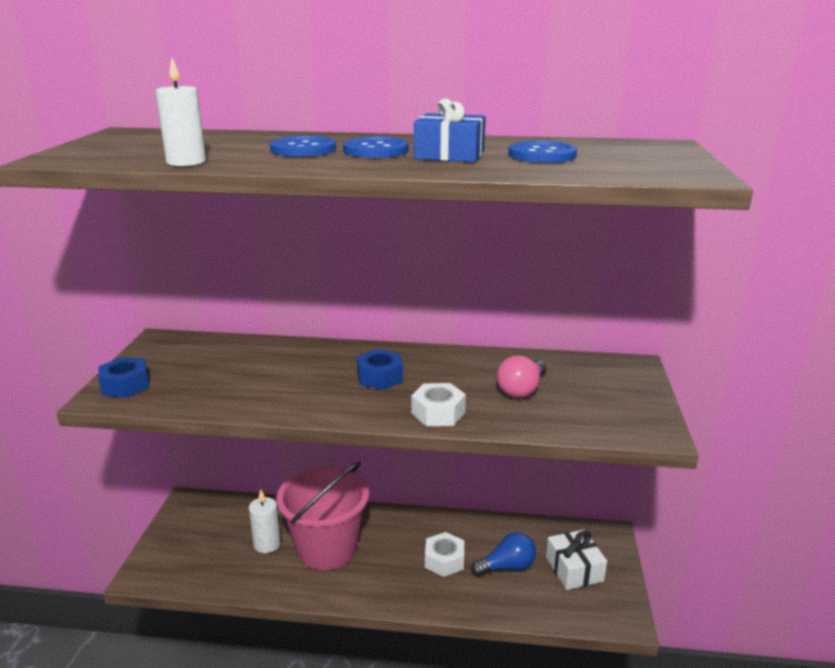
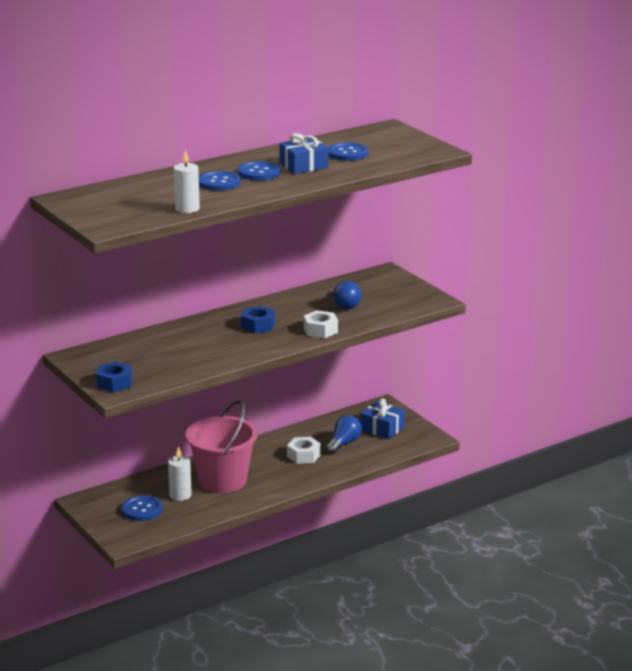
camera: 40 degrees left, 0 degrees up
(213, 542) = (142, 510): none -> blue button
(521, 390) = (346, 304): pink light bulb -> blue light bulb
(574, 569) = (382, 428): white gift -> blue gift

